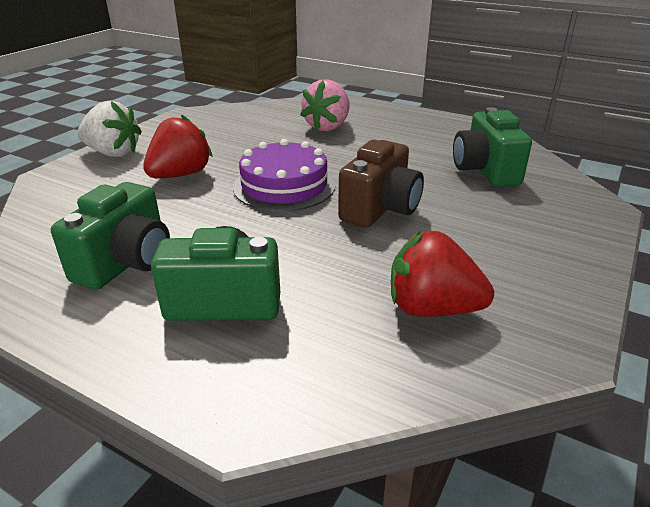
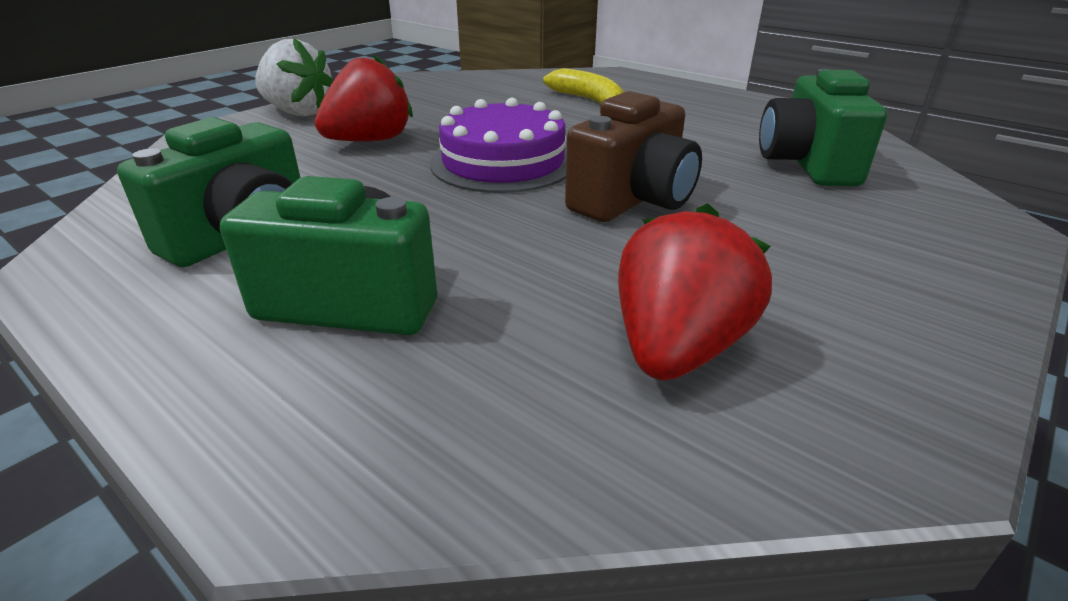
camera: 10 degrees right, 0 degrees up
(327, 127) = (589, 100): pink strawberry -> yellow banana
(432, 308) = (677, 348): red strawberry -> red strawberry turned 90 degrees clockwise

